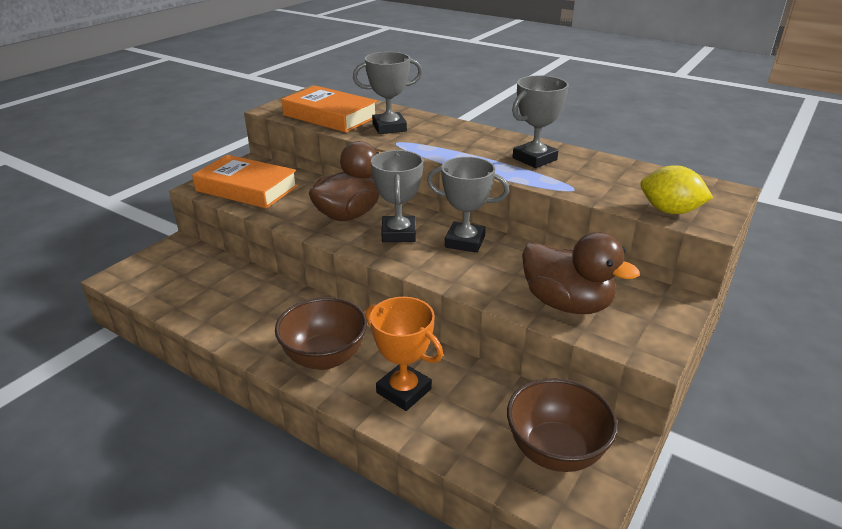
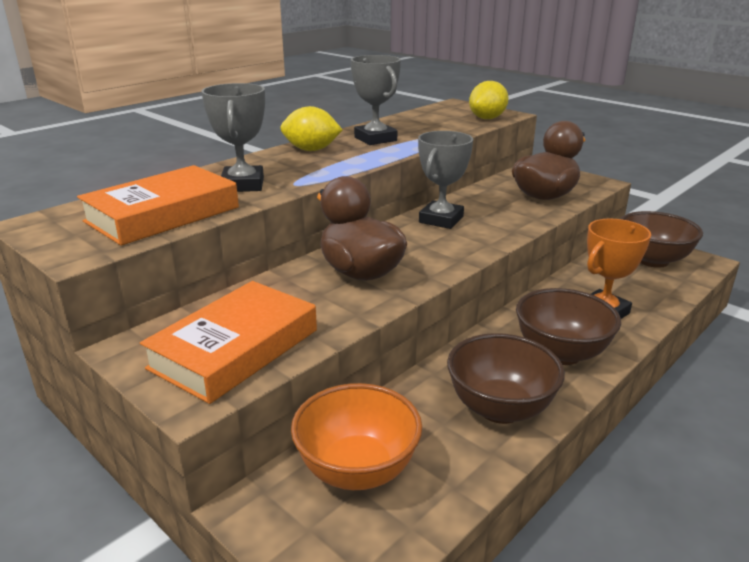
camera: 80 degrees left, 5 degrees down
(197, 272) = (357, 470): none -> orange bowl
(249, 324) = (500, 408): none -> brown bowl
(398, 233) = (417, 247): grey trophy -> none
(483, 138) = (311, 150): none -> yellow lemon

